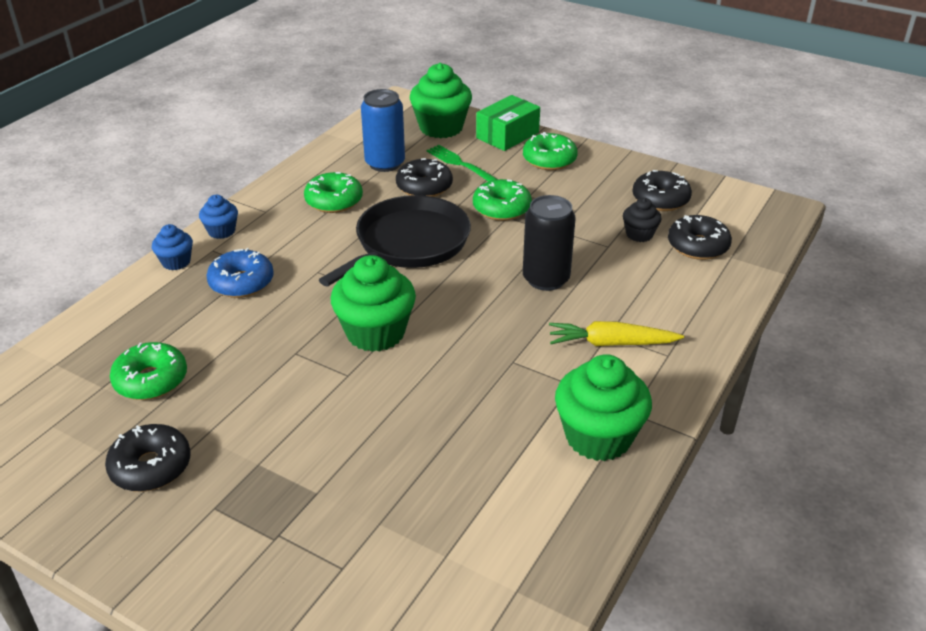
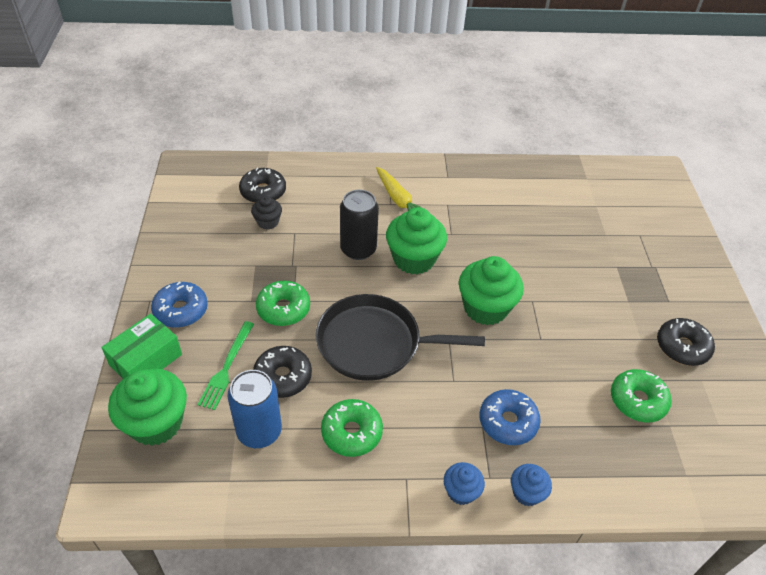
camera: 125 degrees left, 10 degrees up
(507, 135) = (146, 360): green box -> green box turned 60 degrees counterclockwise
(549, 160) = (181, 310): green donut -> blue donut
(598, 437) = (476, 182): green cupcake -> green cupcake (414, 259)
(660, 199) = (209, 225): black donut -> none

